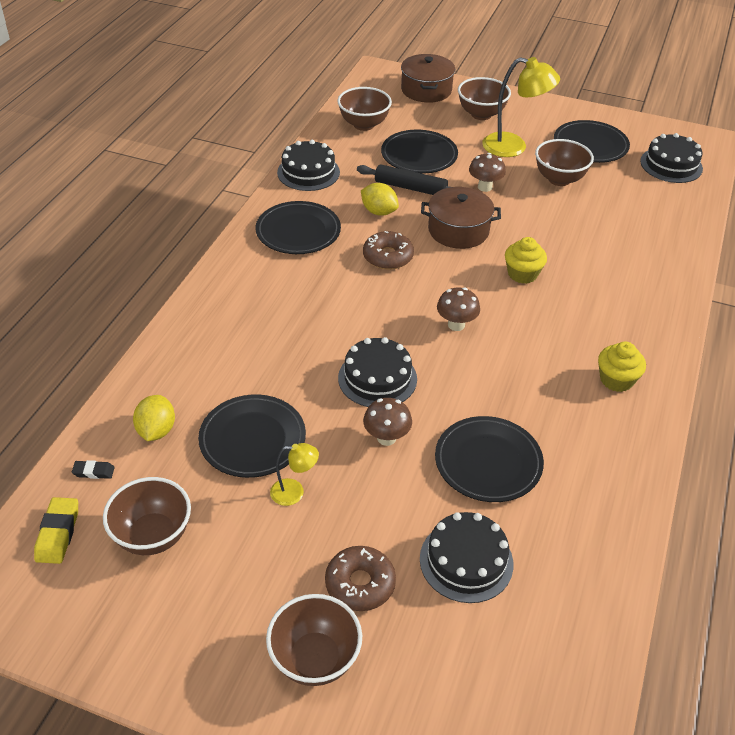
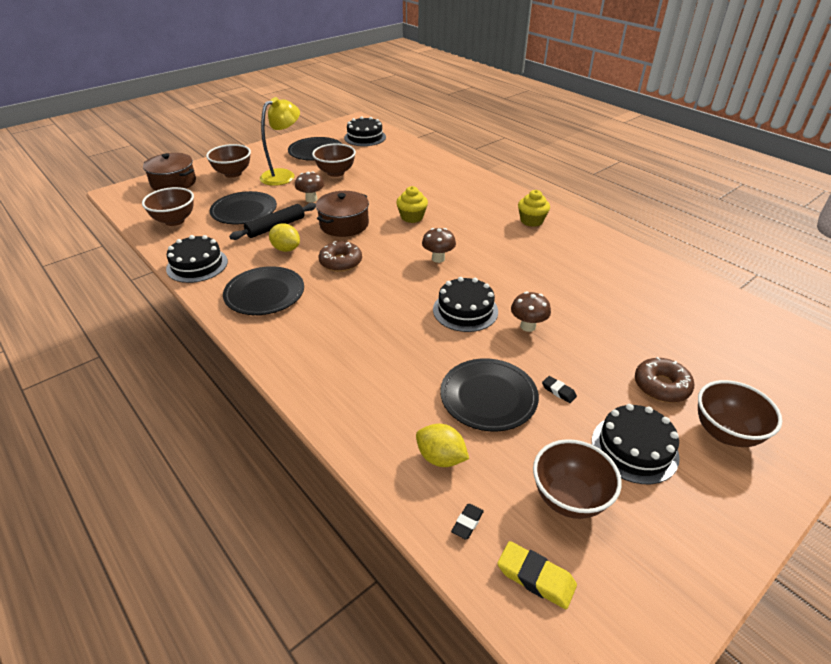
camera: 60 degrees left, 5 degrees down
(294, 492) = (558, 391): yellow lamp -> black eraser
(379, 212) = (286, 249): yellow lemon -> yellow lemon turned 60 degrees clockwise
(466, 561) = (656, 330): black cake -> black cake (634, 448)
(488, 462) = (574, 291): black plate -> none

